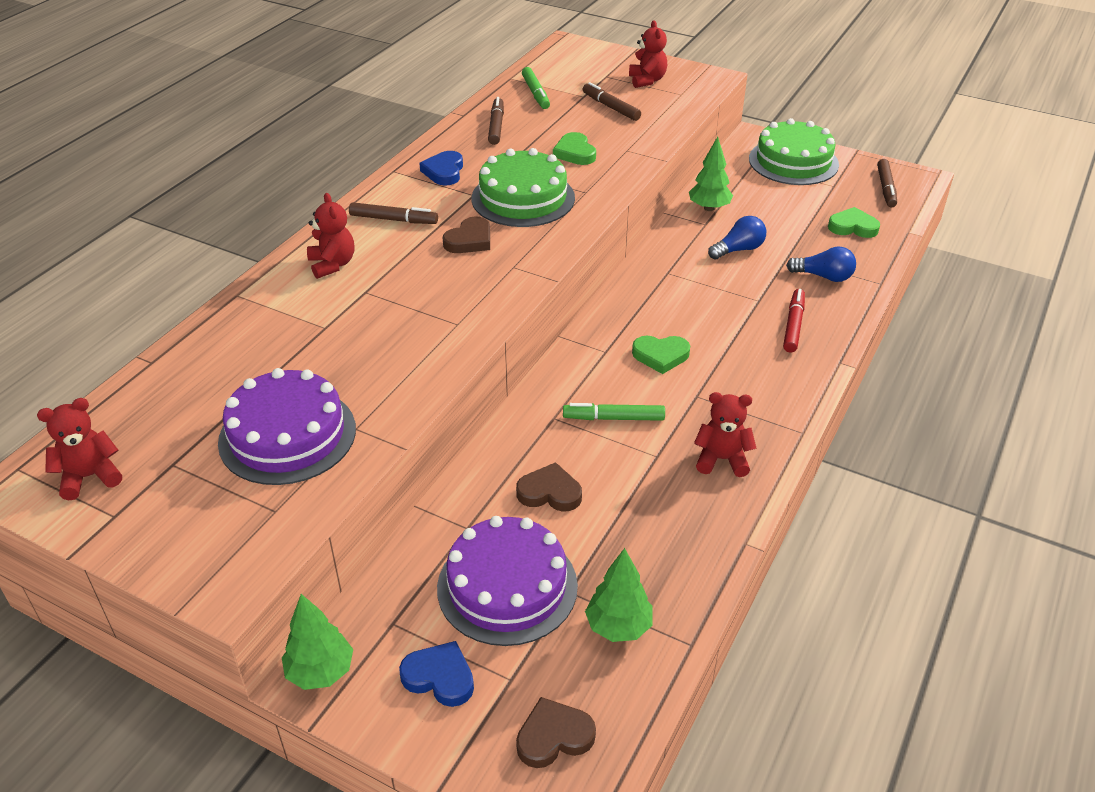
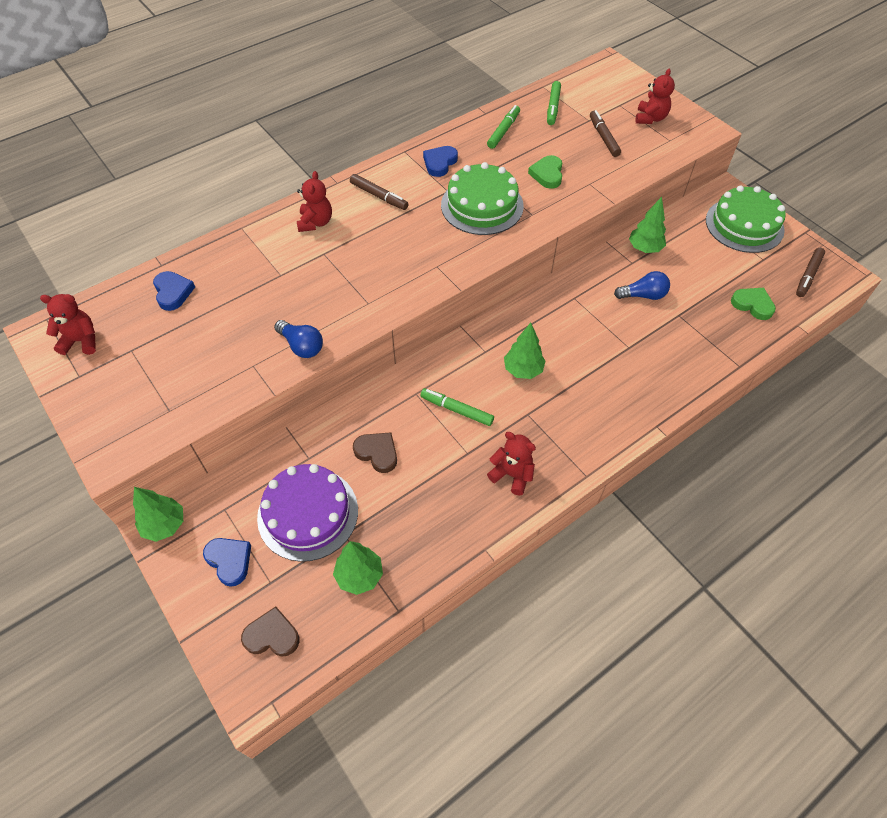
camera: 25 degrees right, 15 degrees up
(189, 386) = (173, 292): none -> blue heart
(287, 435) = (209, 354): purple cake -> none
(469, 240) = (420, 232): brown heart -> none
(496, 126) = (503, 131): brown marker -> green marker
(660, 356) = (523, 370): green heart -> green tree
(793, 325) = (641, 380): red marker -> none
(823, 276) = (696, 343): blue light bulb -> blue light bulb (301, 346)

